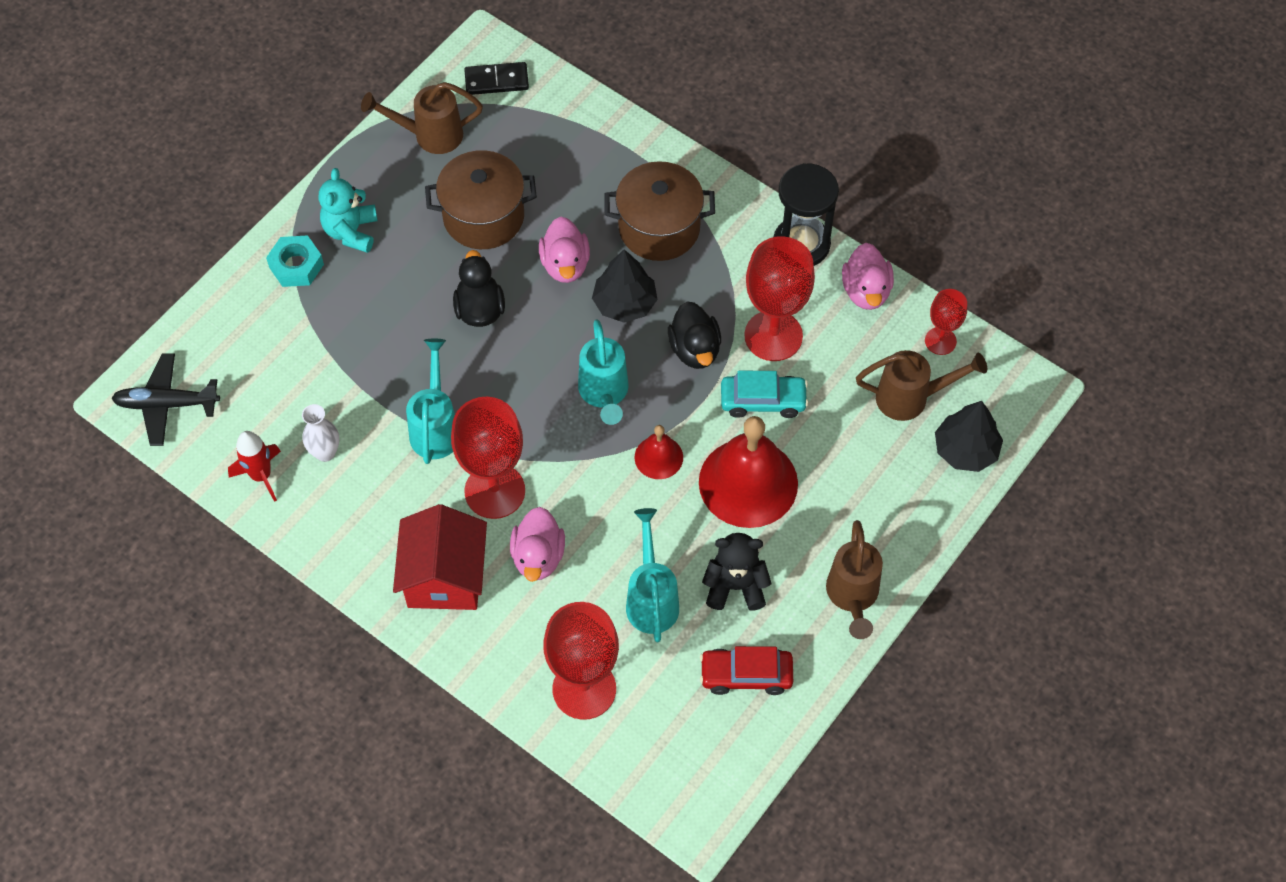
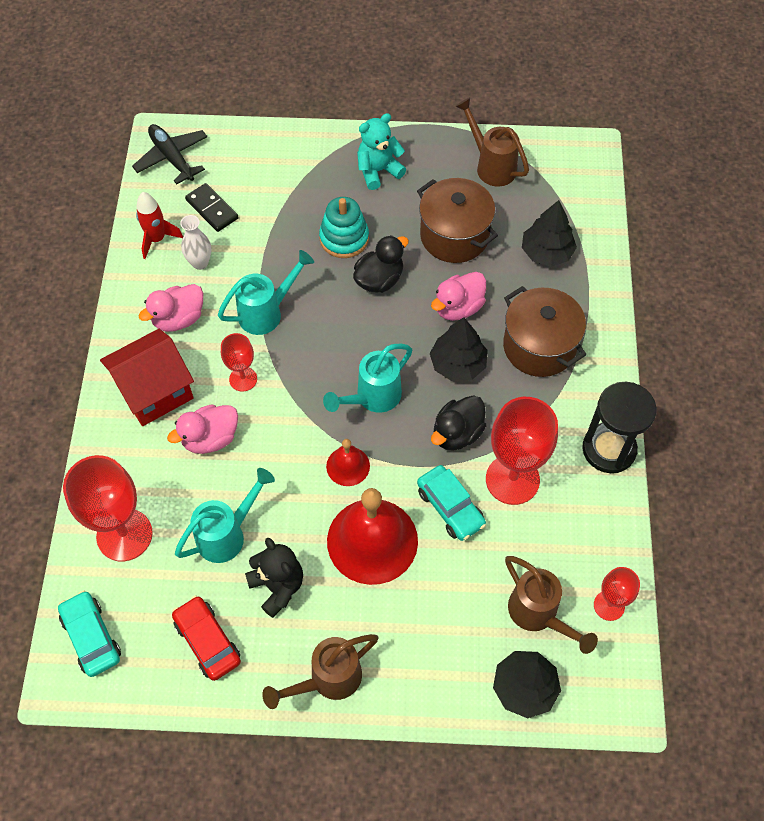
camera: 55 degrees right, 0 degrees up
(296, 266) = (327, 159): turquoise nut -> none
(406, 309) = (344, 238): none -> turquoise stacking toy
(495, 491) = (243, 379): red goblet -> red goblet, size x0.54
(496, 81) = (569, 175): black domino -> black domino (212, 209)
(565, 156) = (546, 252): none -> black tree
(669, 773) = (91, 637): none -> turquoise car
(866, 291) = (607, 521): pink duck -> pink duck (178, 319)

